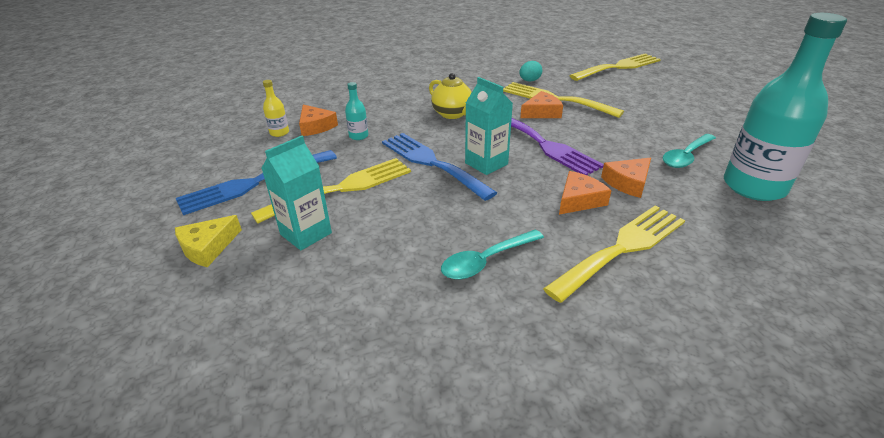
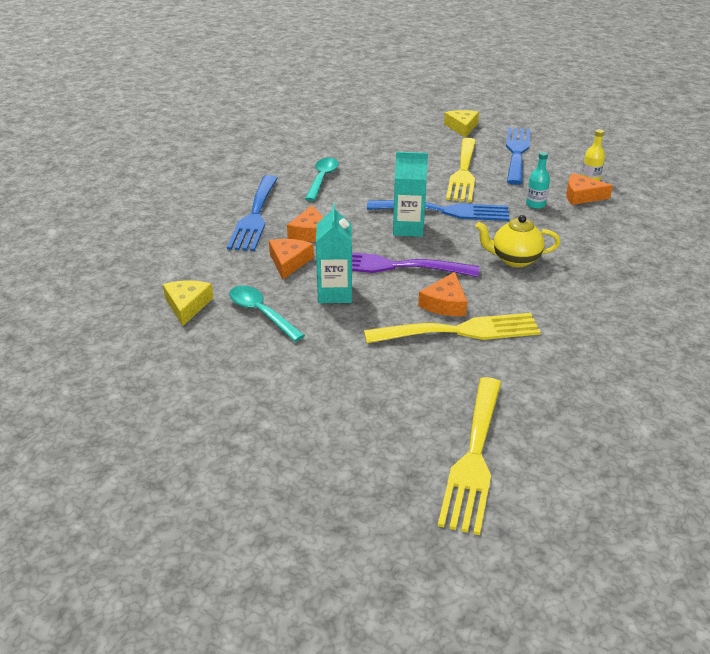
camera: 135 degrees right, 0 degrees up
(306, 234) = (431, 149): turquoise carton -> turquoise carton (335, 293)
(529, 81) = (532, 351): turquoise egg -> none
(622, 248) = (255, 216): yellow fork -> blue fork
(686, 156) = (261, 313): turquoise spoon -> turquoise spoon turned 45 degrees counterclockwise
(754, 186) = (187, 306): turquoise bottle -> yellow cheese

